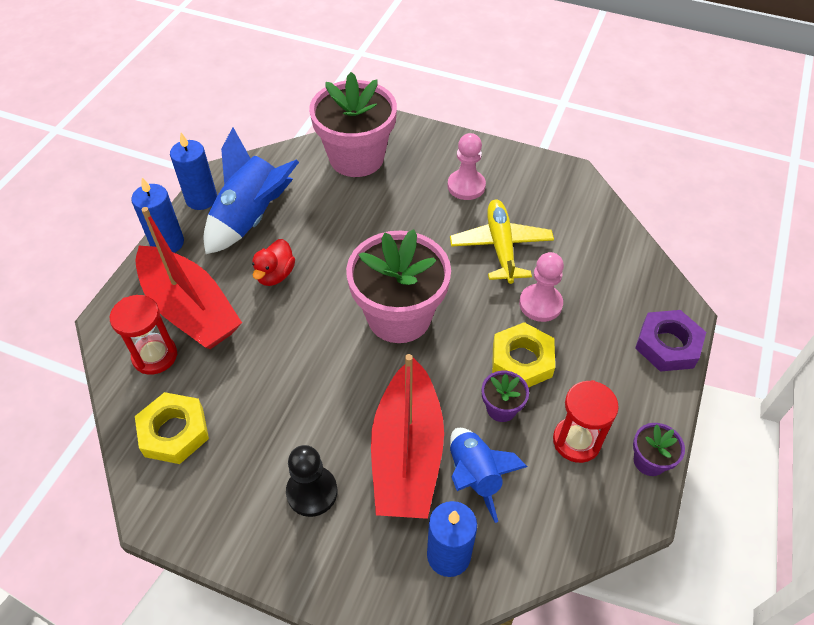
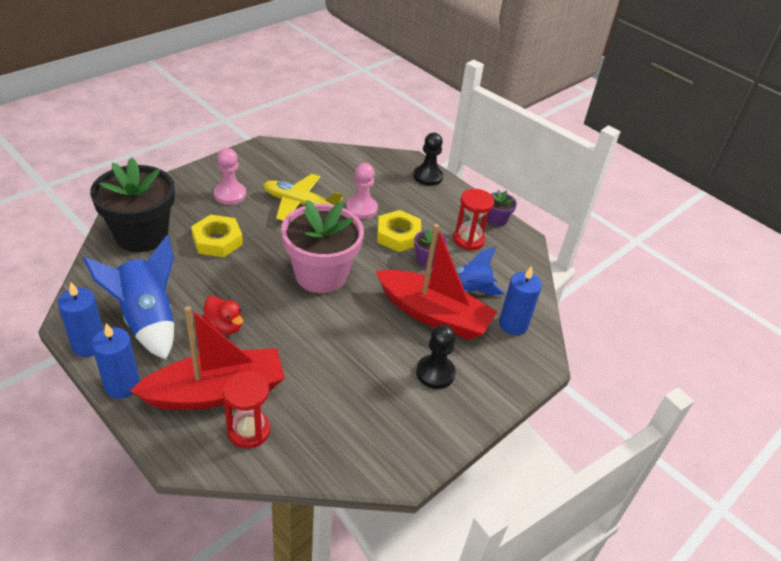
camera: 70 degrees left, 10 degrees down
(174, 432) = (335, 438): yellow nut -> yellow nut (217, 240)
(356, 158) = (141, 235): pink flower pot -> black flower pot
(667, 345) = (428, 176): purple nut -> black pawn

